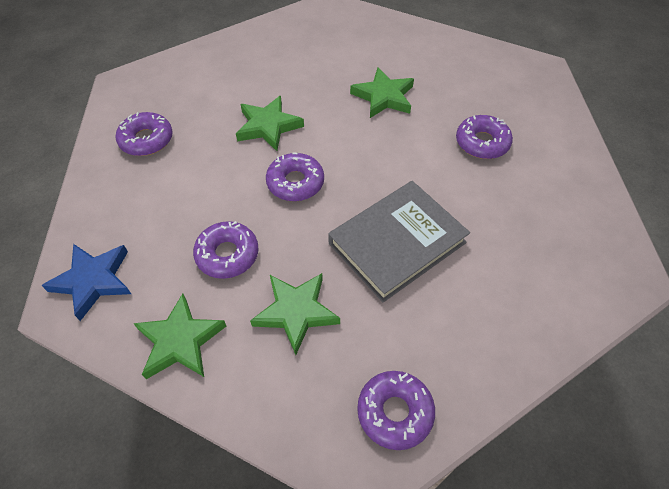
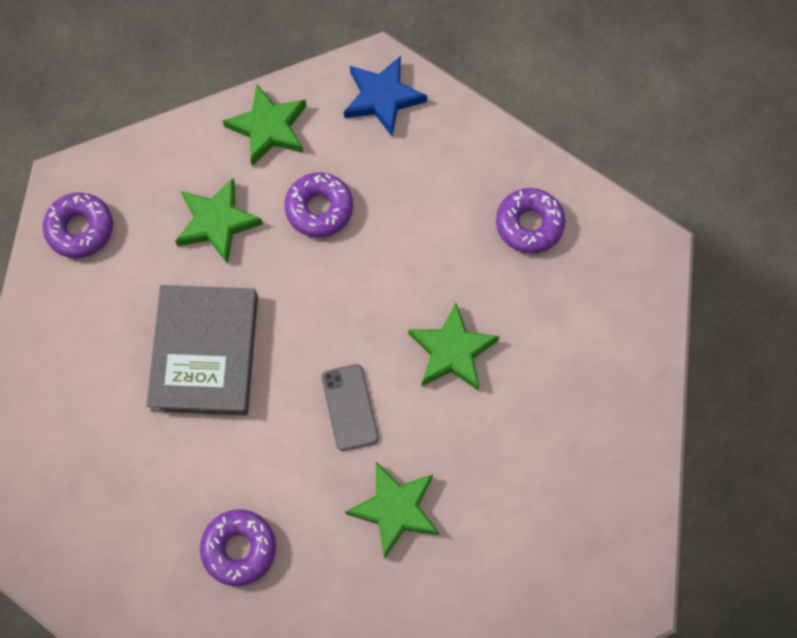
camera: 130 degrees right, 15 degrees up
(295, 183) = (351, 320): purple donut -> none
(351, 148) = (349, 407): none -> grey phone

